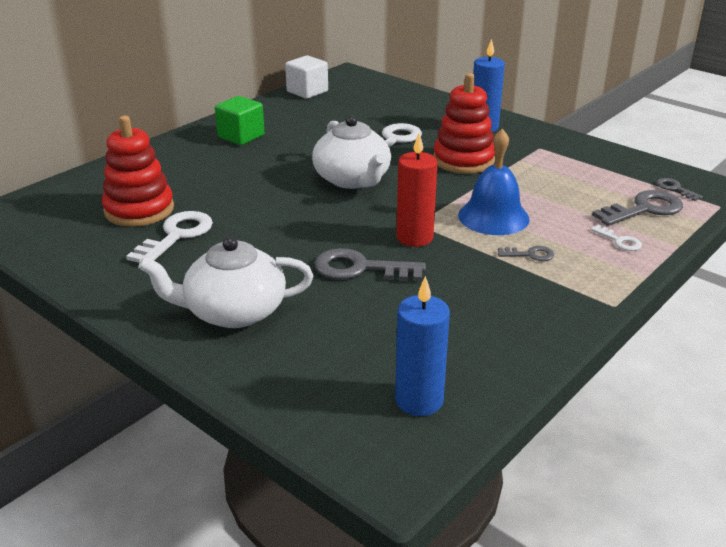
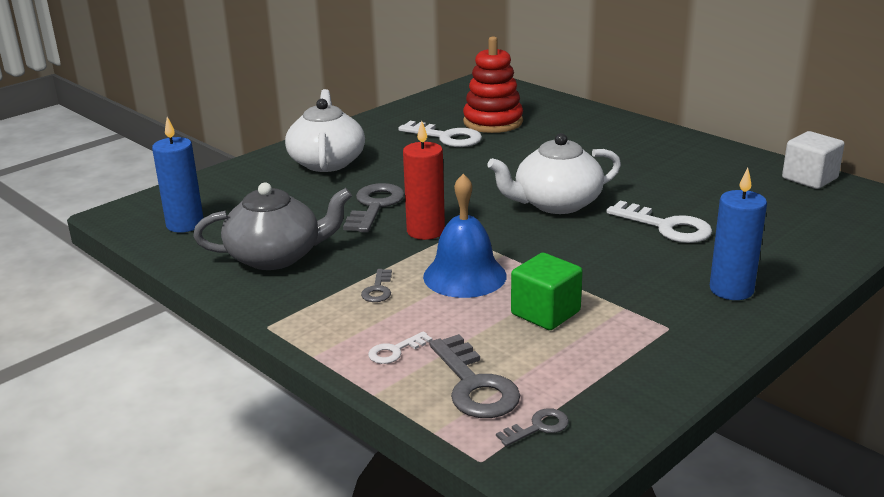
camera: 95 degrees right, 5 degrees down
(241, 136) = (657, 150): green cube -> green cube (545, 313)
(463, 160) = (616, 268): red stacking toy -> none
(484, 318) = (276, 256): none -> grey teapot

